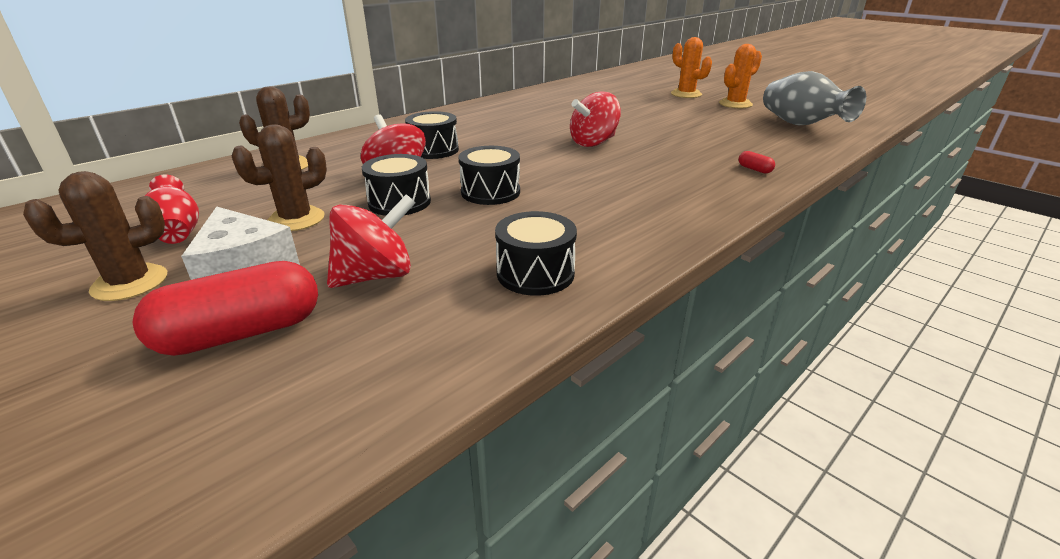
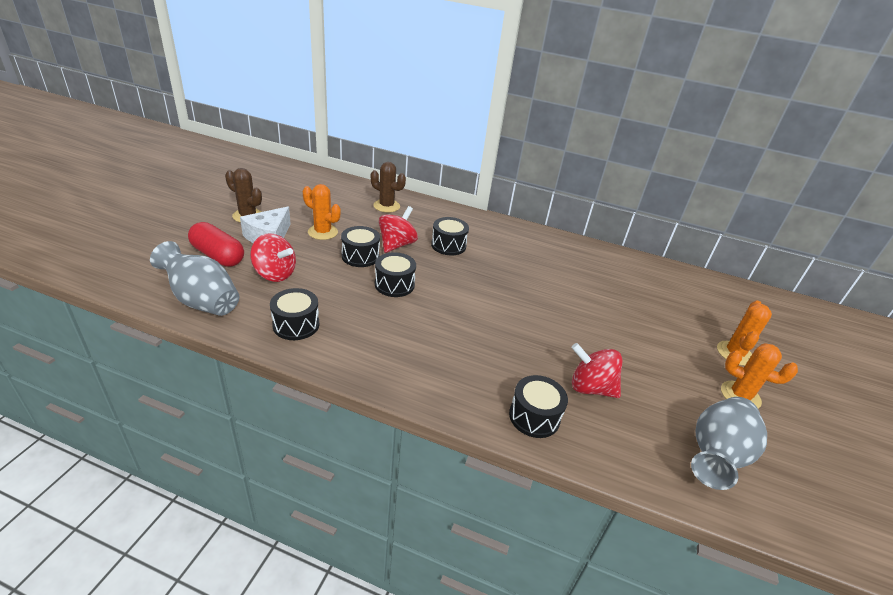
camera: 60 degrees right, 5 degrees up
(178, 232) = (295, 207): red vase -> none
(296, 219) = (323, 232): brown cactus -> orange cactus
(389, 367) = (202, 300): none -> grey vase
(593, 143) = (523, 312): red spinning top -> red spinning top (590, 387)
(754, 169) = (534, 416): red capsule -> black drum

